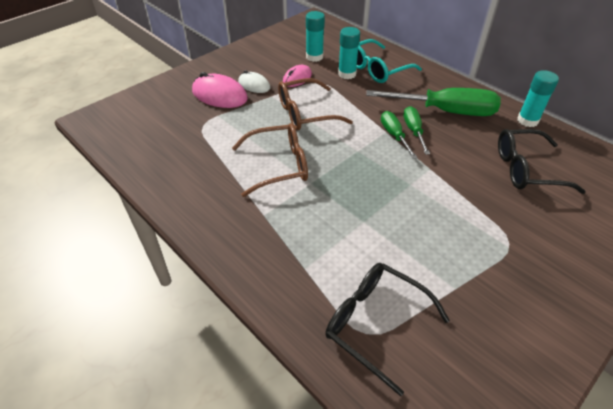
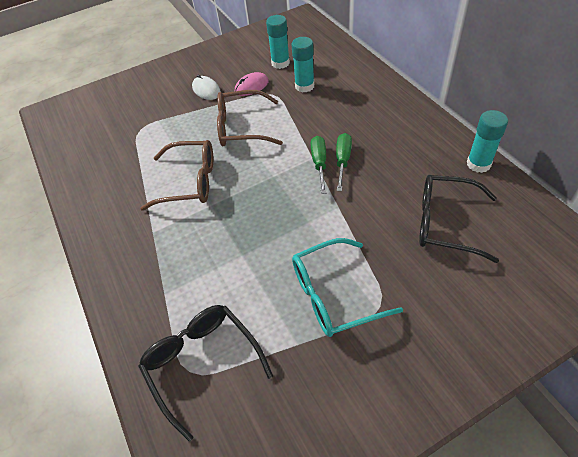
camera: 20 degrees right, 5 degrees up
(219, 95) = (169, 98): pink mouse -> none
(377, 69) = (339, 83): turquoise glasses -> turquoise glasses (333, 295)
(445, 111) = (388, 142): green screwdriver -> none

